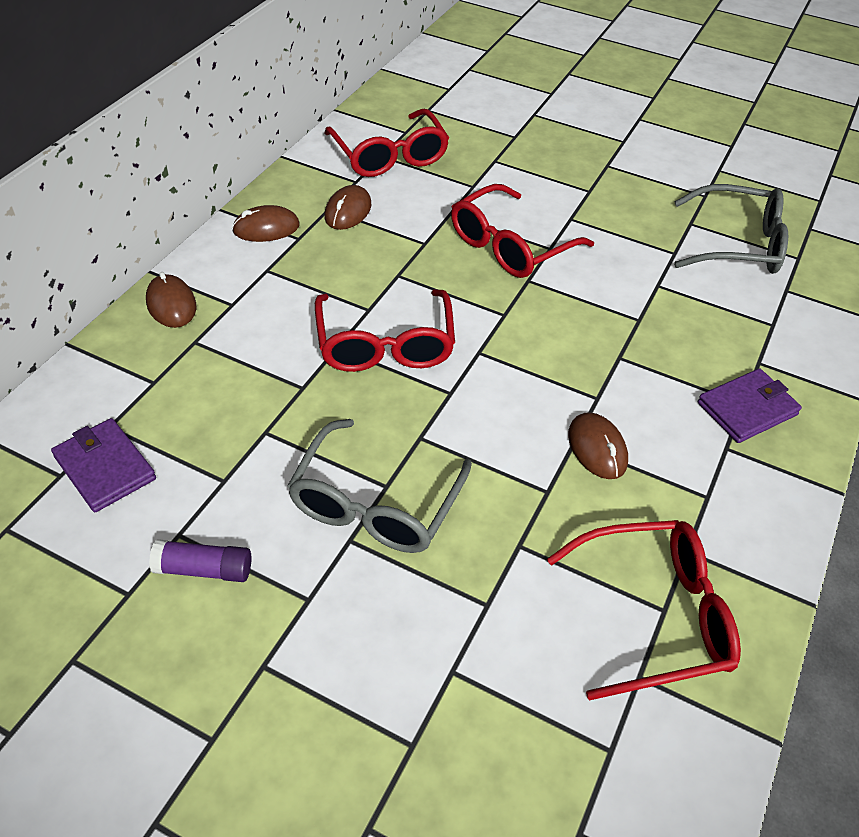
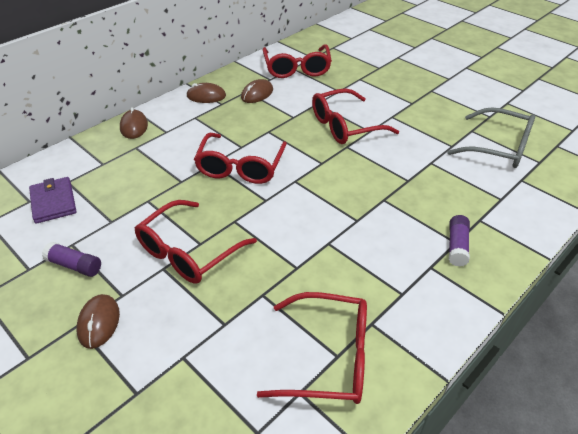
camera: 20 degrees right, 5 degrees down
(375, 504) = (188, 252): grey glasses -> red glasses
(597, 448) = (341, 249): brown mouse -> brown mouse (99, 322)
(747, 409) = (457, 246): purple wallet -> purple glue stick

